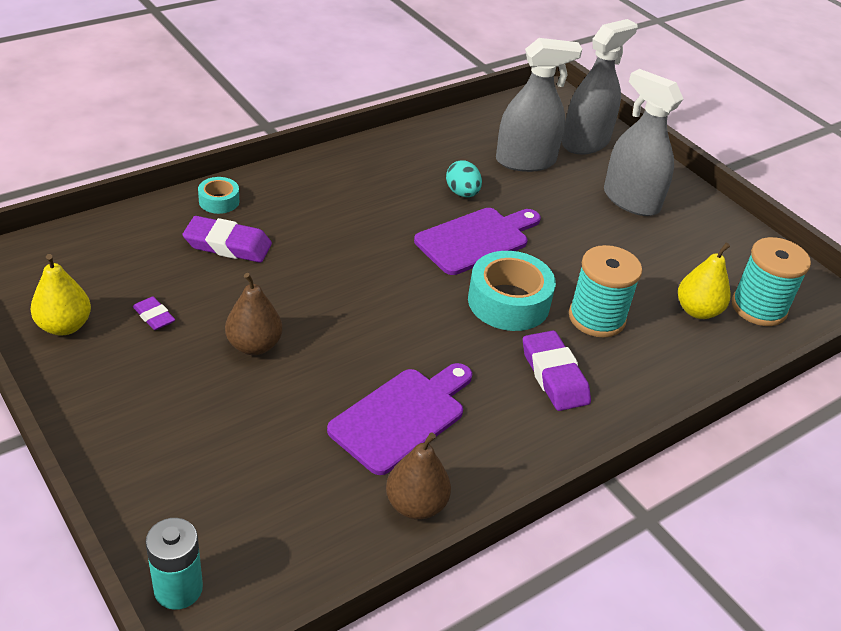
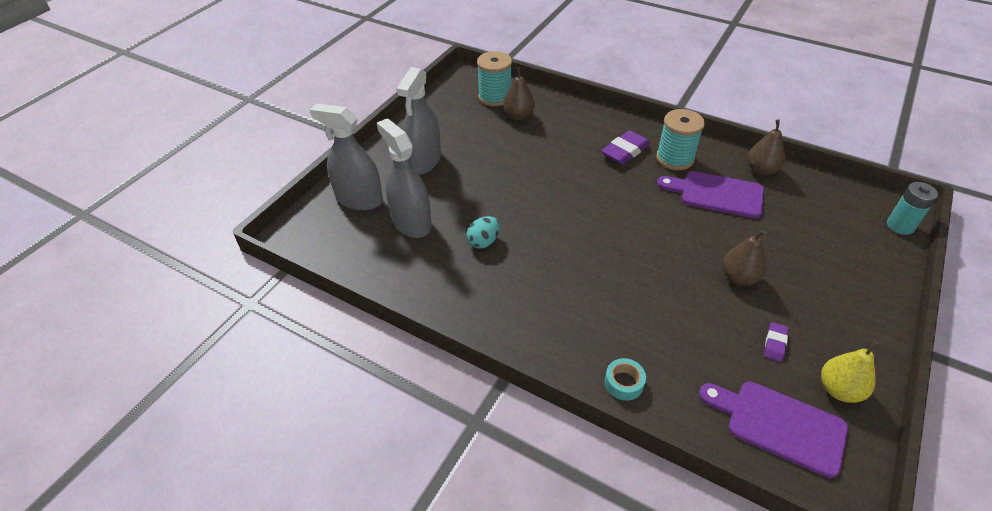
camera: 110 degrees left, 5 degrees up
(227, 245) = (667, 345): purple eraser -> none
(476, 240) = (533, 216): purple cutting board -> purple cutting board (779, 425)
(508, 302) = (582, 184): turquoise tape -> none
(596, 318) = (561, 148): turquoise spool -> turquoise spool (675, 158)
(697, 311) = (518, 115): yellow pear -> brown pear

